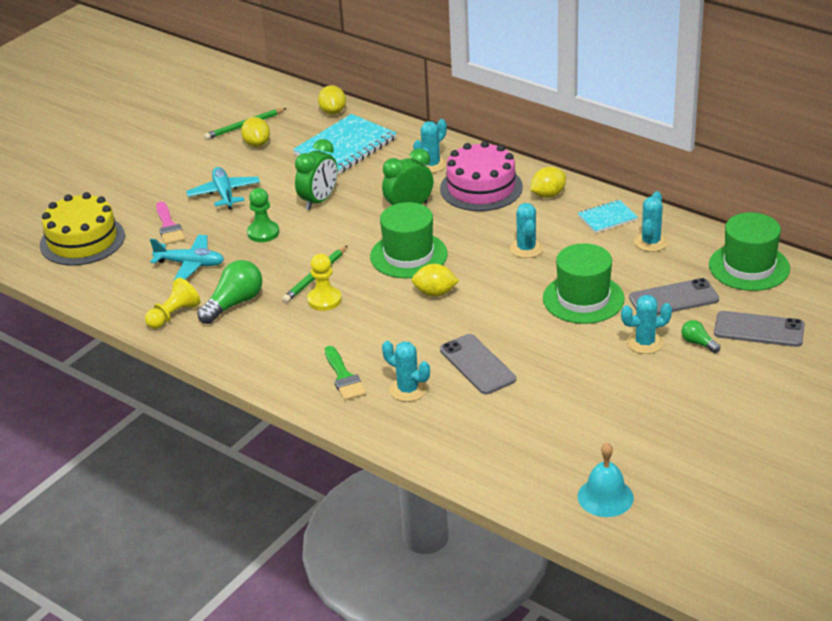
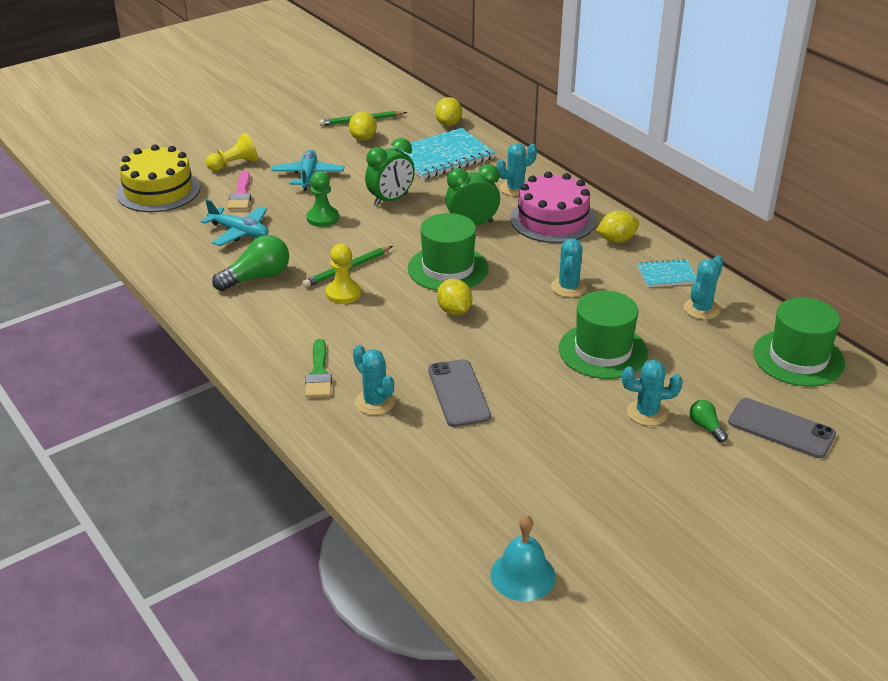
camera: 15 degrees right, 0 degrees up
(174, 315) = (196, 276): yellow pawn -> yellow pawn (234, 165)
(435, 293) = (454, 311): yellow lemon -> yellow lemon turned 45 degrees clockwise
(673, 299) = (700, 373): grey phone -> none

